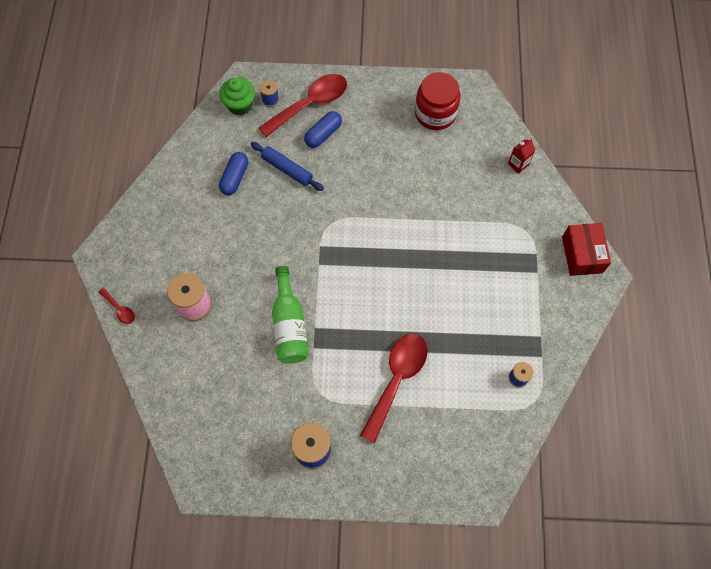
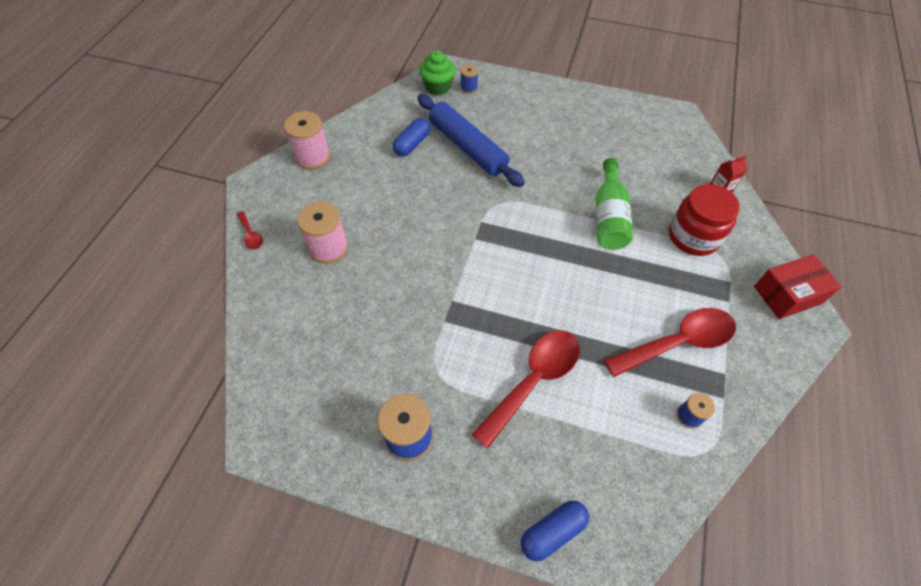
camera: 15 degrees right, 10 degrees down
(146, 214) = (313, 157): none -> pink spool
(287, 169) = (467, 147): blue rolling pin -> blue rolling pin, size x1.66
(289, 325) = (425, 291): green bottle -> green bottle (608, 217)
(310, 104) = (507, 99): red spoon -> red spoon (677, 343)
(323, 134) = (513, 125): blue capsule -> blue capsule (552, 532)
(435, 113) = (634, 129): red jar -> red jar (693, 237)
(582, 254) = (787, 295): red box -> red box turned 60 degrees clockwise

